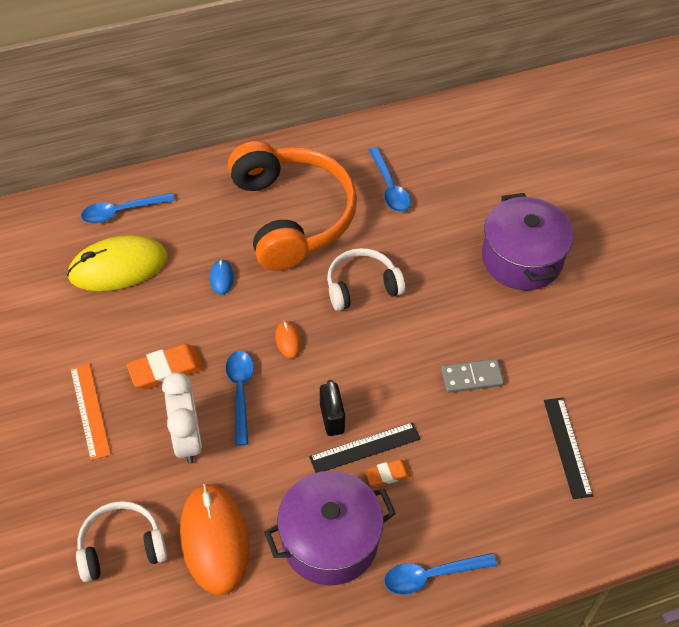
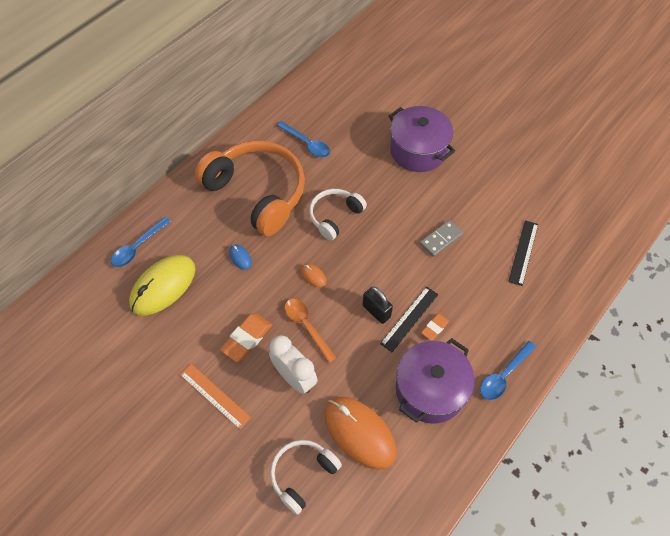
camera: 30 degrees left, 5 degrees up
(240, 392) = (307, 326): blue spoon -> orange spoon
(567, 447) = (523, 252): black ruler -> black ruler turned 60 degrees clockwise

